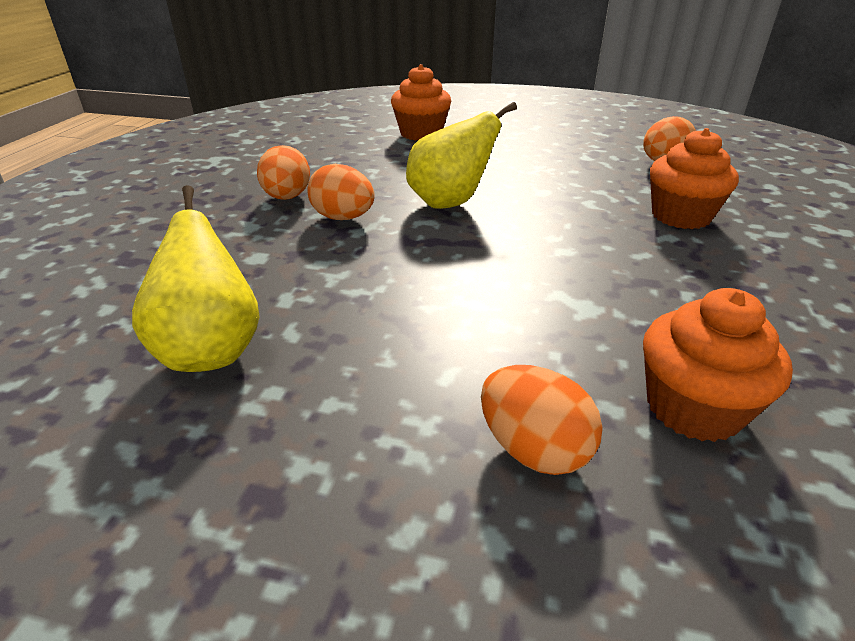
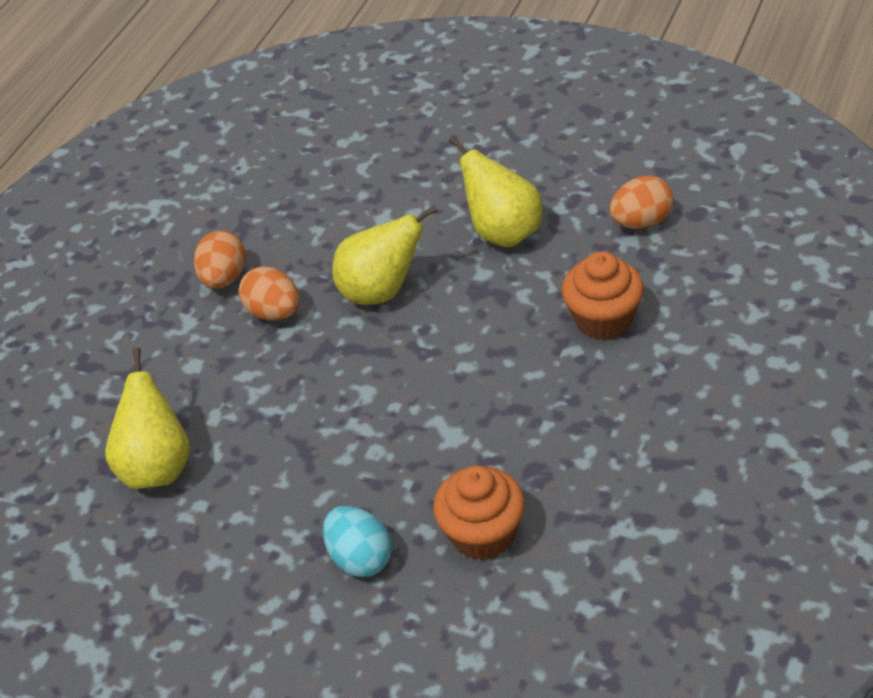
camera: 15 degrees right, 10 degrees up
(421, 133) = (386, 155): orange cupcake -> none
(533, 449) = (360, 558): orange egg -> turquoise egg
(546, 169) = (503, 232): none -> yellow pear

